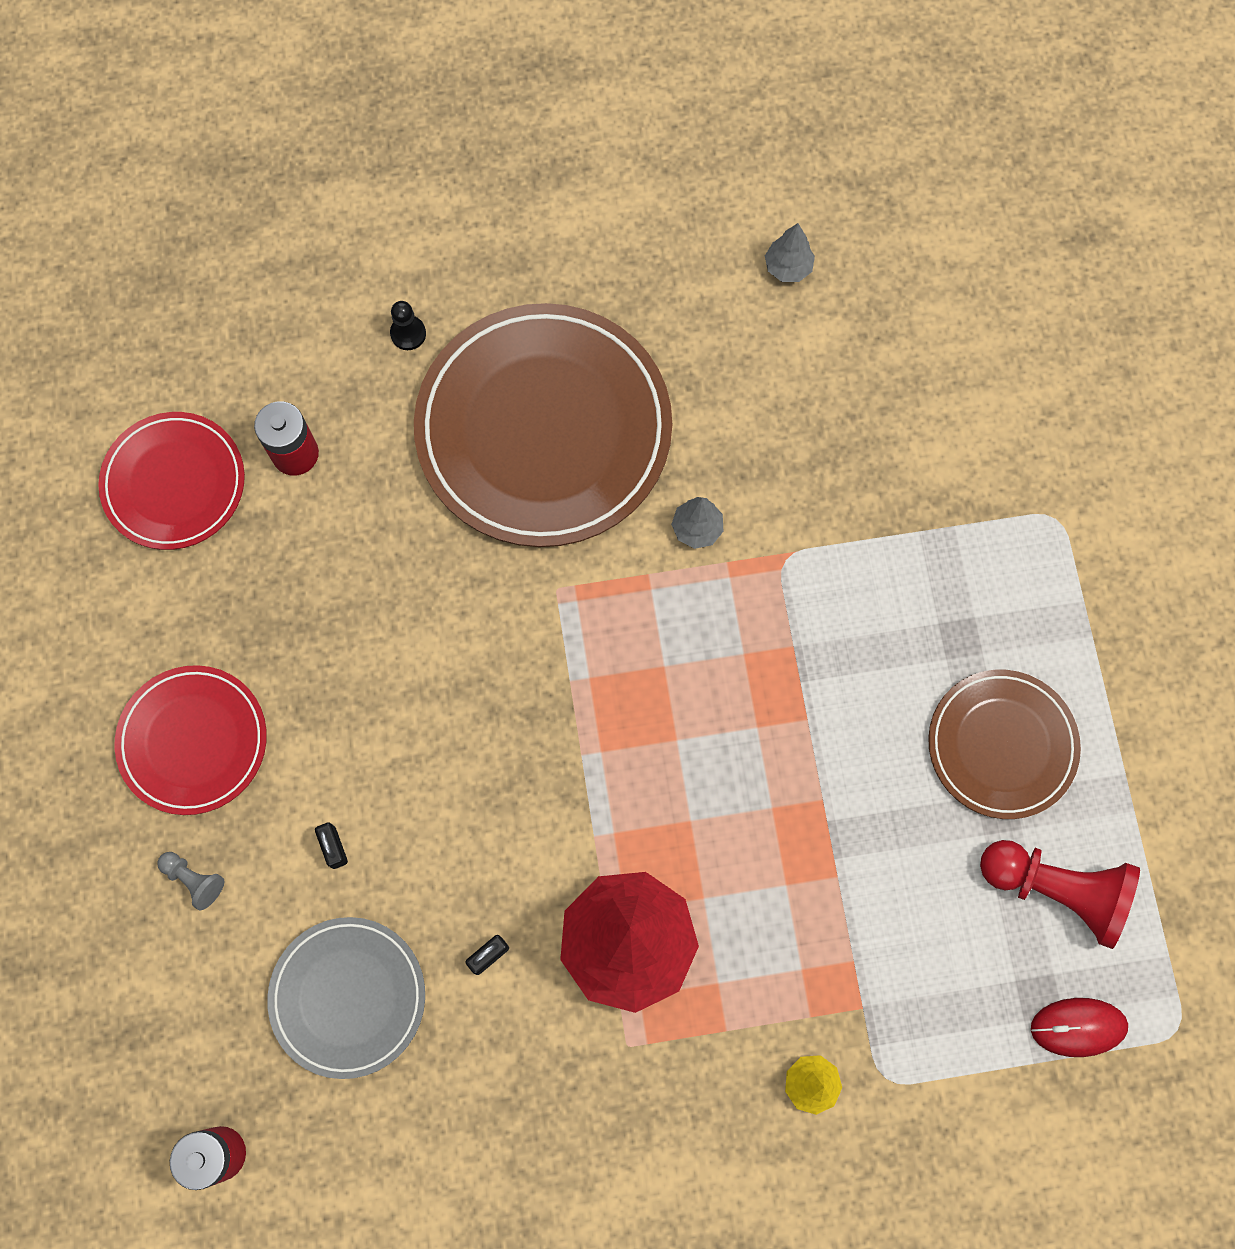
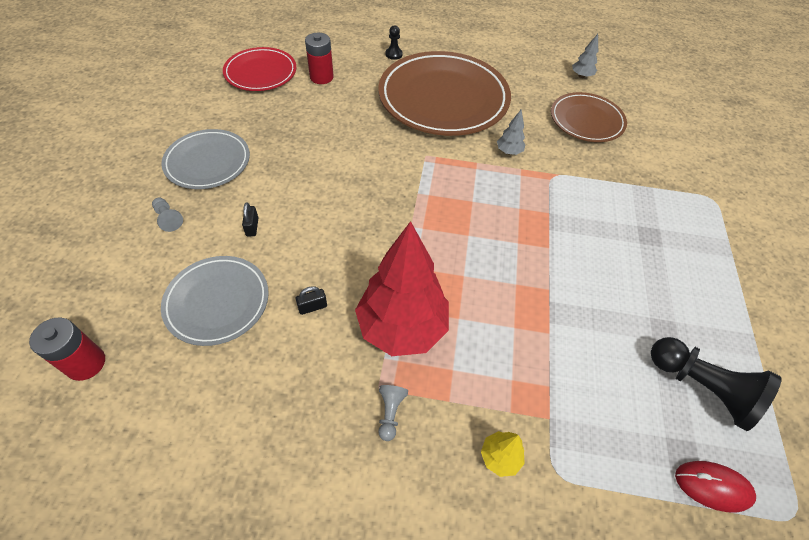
camera: 15 degrees right, 20 degrees down
(193, 741) = (208, 162): red plate -> grey plate
(655, 1075) = (390, 413): none -> grey pawn
(1001, 745) = (670, 294): brown plate -> brown plate (586, 120)
(1056, 889) = (701, 387): red pawn -> black pawn

